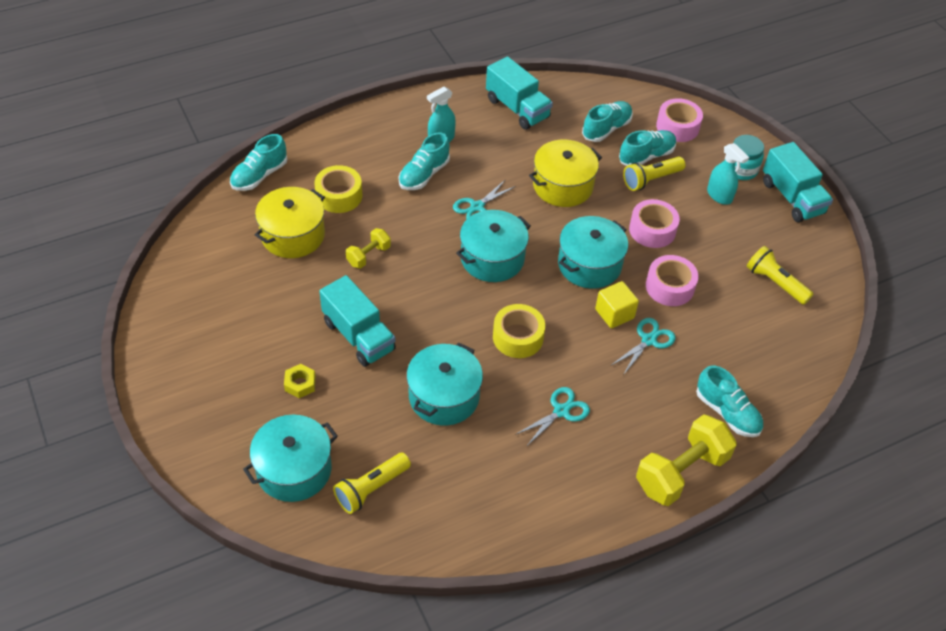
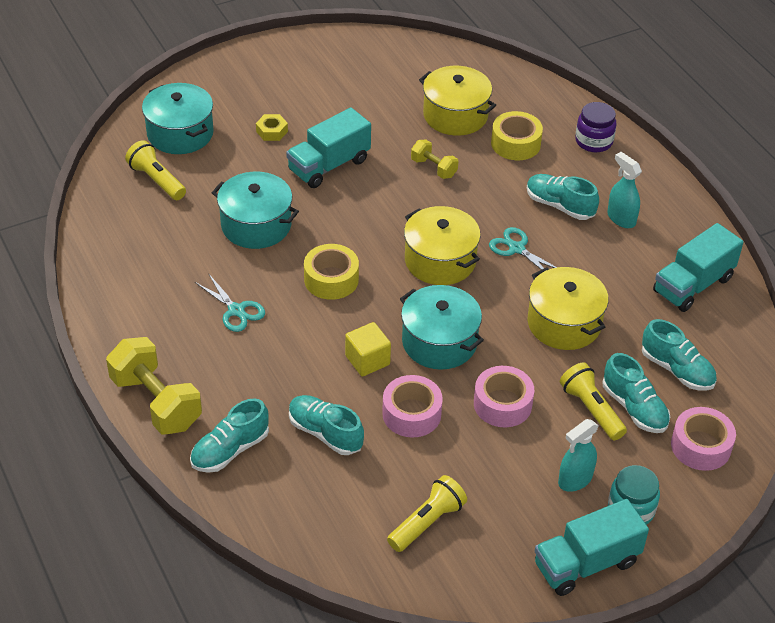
camera: 90 degrees right, 5 degrees down
(259, 176) = (534, 88): turquoise shoe -> turquoise shoe (325, 433)
(341, 144) = (593, 141): none -> purple jar
(492, 258) = (440, 260): turquoise pot -> yellow pot
(649, 340) = (330, 388): turquoise scissors -> none

